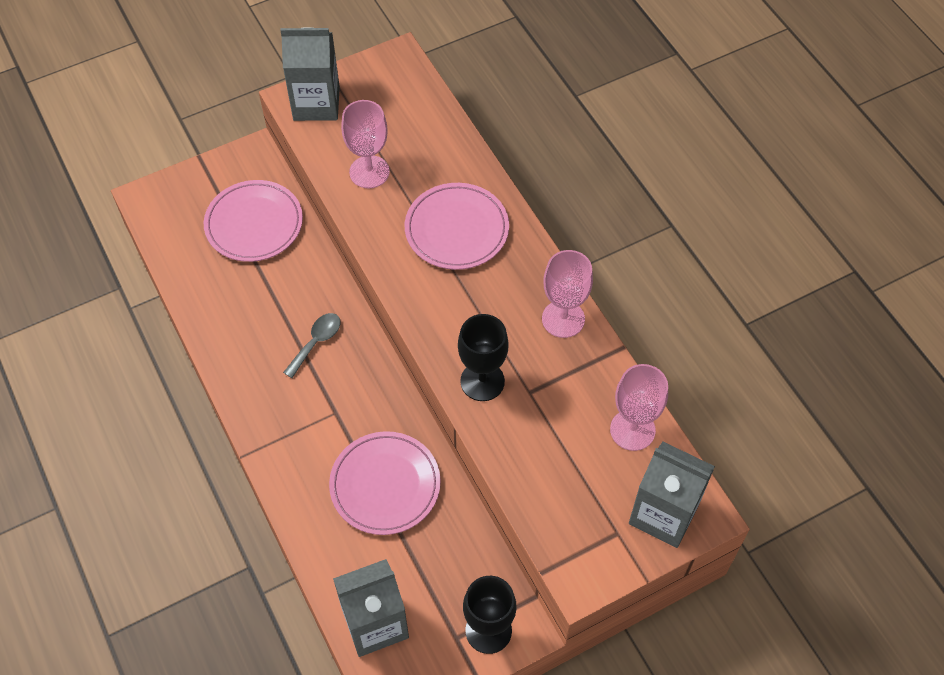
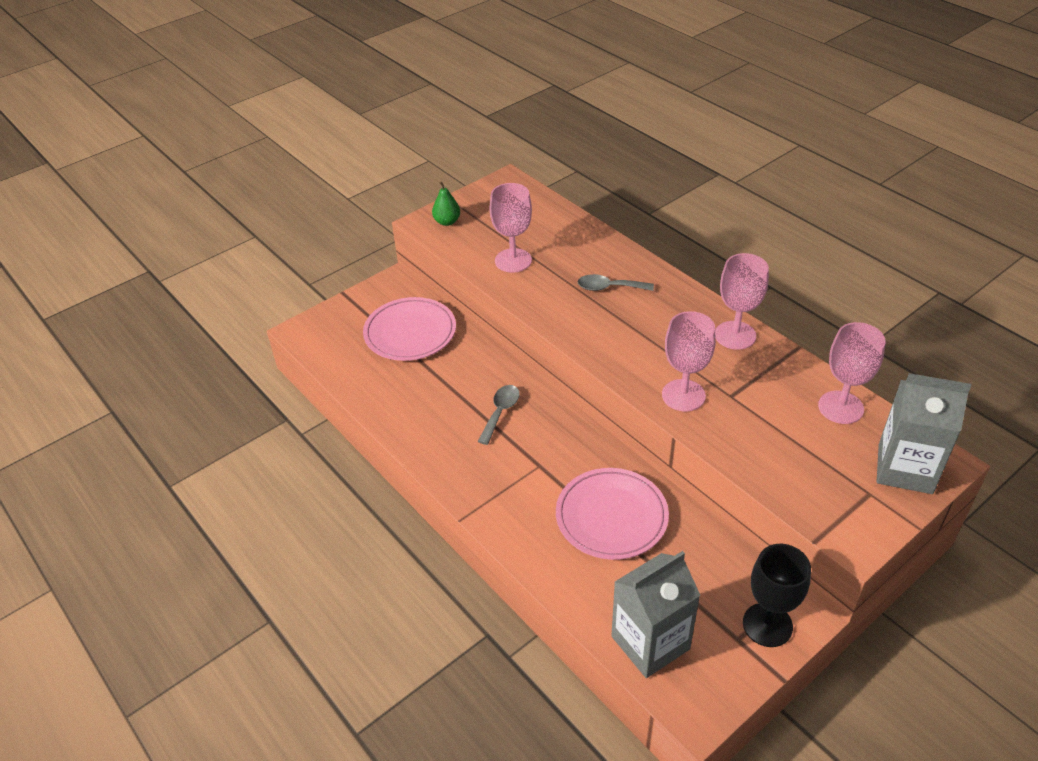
camera: 10 degrees left, 15 degrees down
(316, 103) = (447, 222): grey carton -> green pear
(456, 229) = (609, 287): pink plate -> grey spoon
(482, 381) = (683, 395): black goblet -> pink goblet

